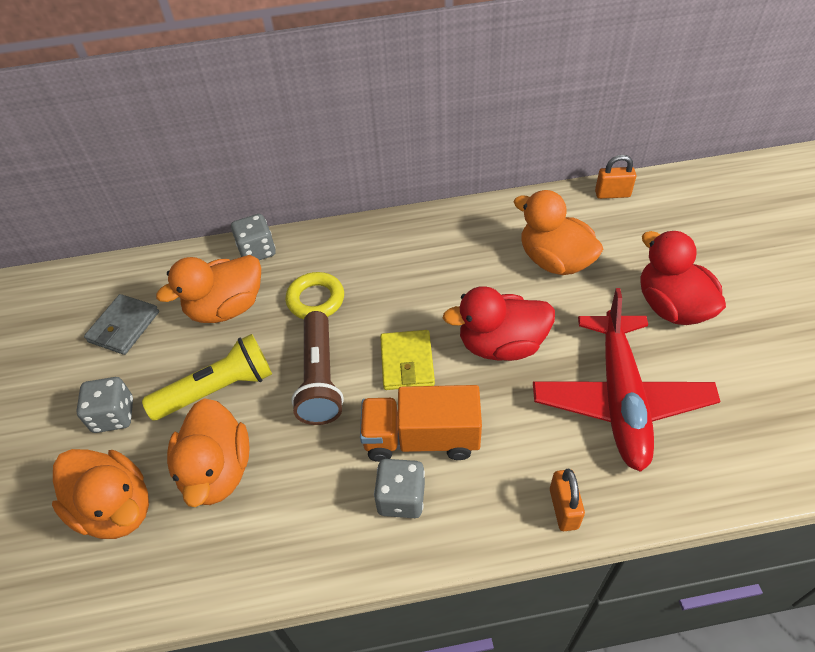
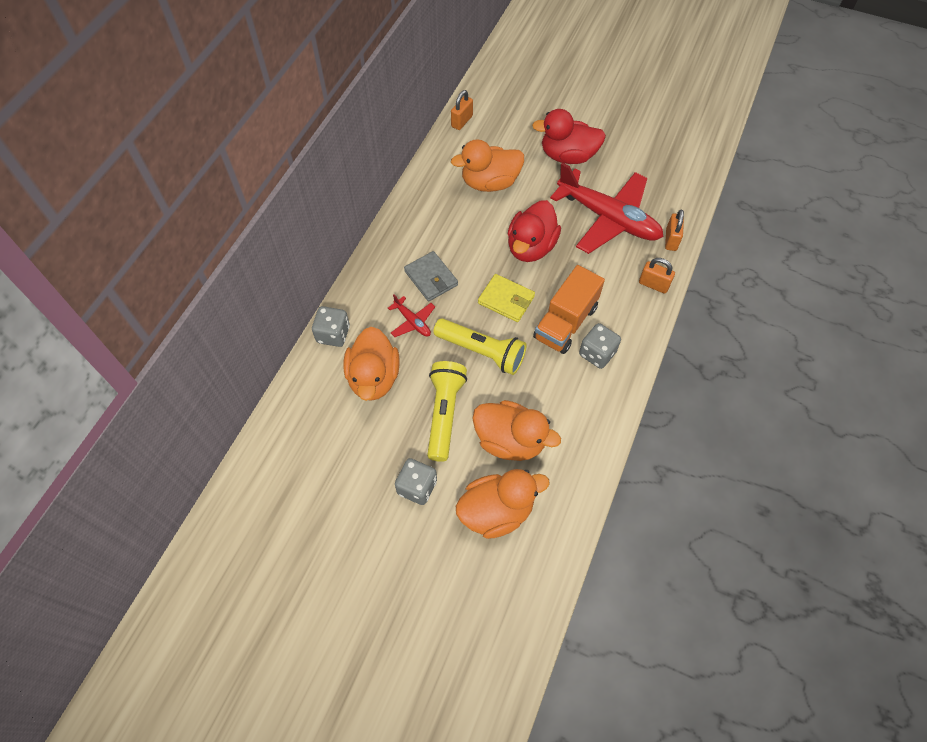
camera: 60 degrees left, 10 degrees up
(124, 327) = (335, 451): grey wallet -> grey wallet (431, 278)
(315, 300) = (412, 322): yellow ring -> red plane
(320, 378) = (481, 351): brown flashlight -> yellow flashlight
(659, 491) = (671, 240): none -> orange padlock

